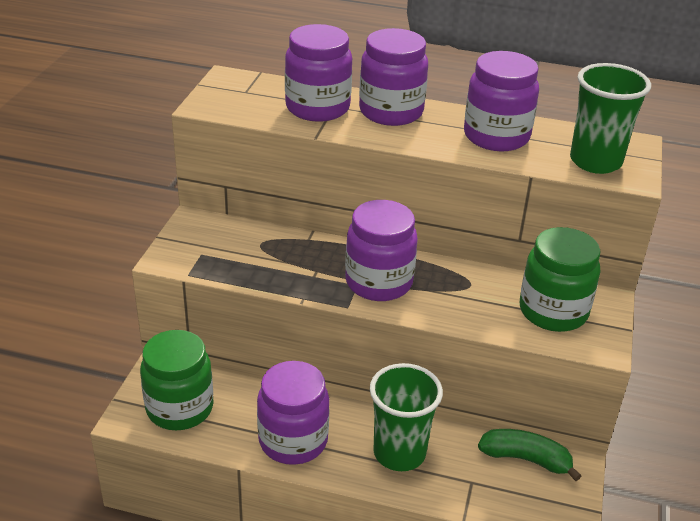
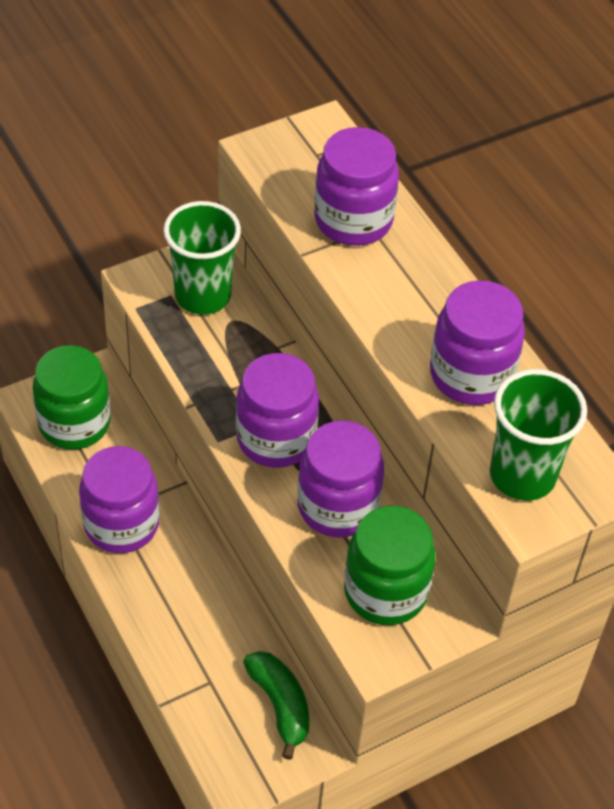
camera: 45 degrees right, 15 degrees up
(391, 112) = (414, 273): purple jar -> purple jar (337, 506)
(399, 453) = (187, 607): green cup -> green cup (203, 296)

